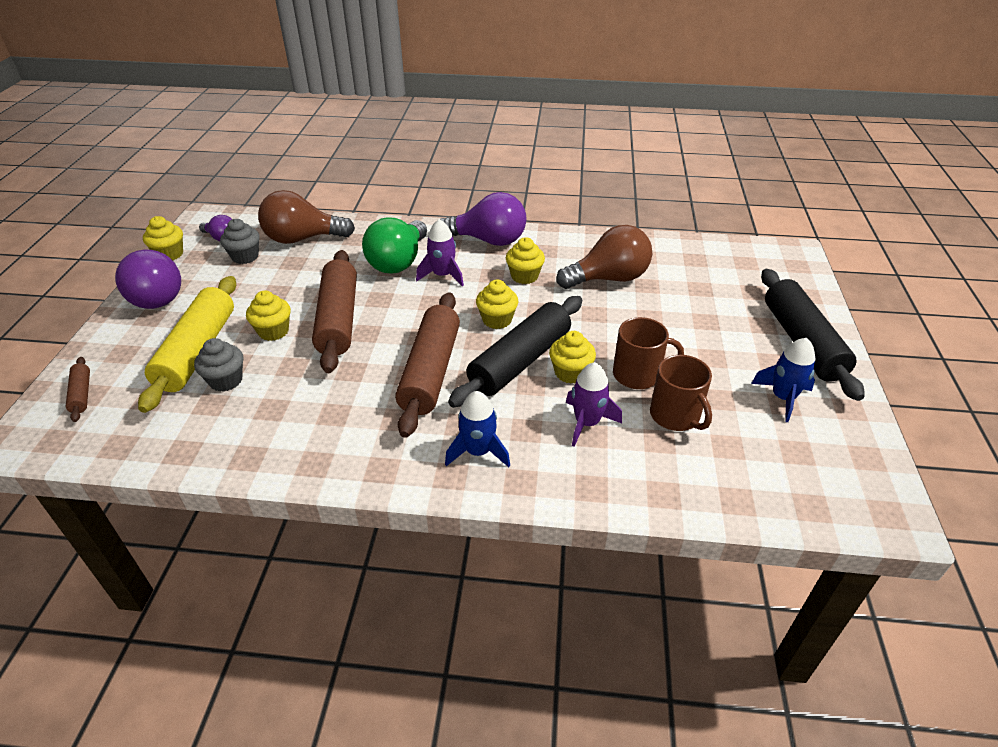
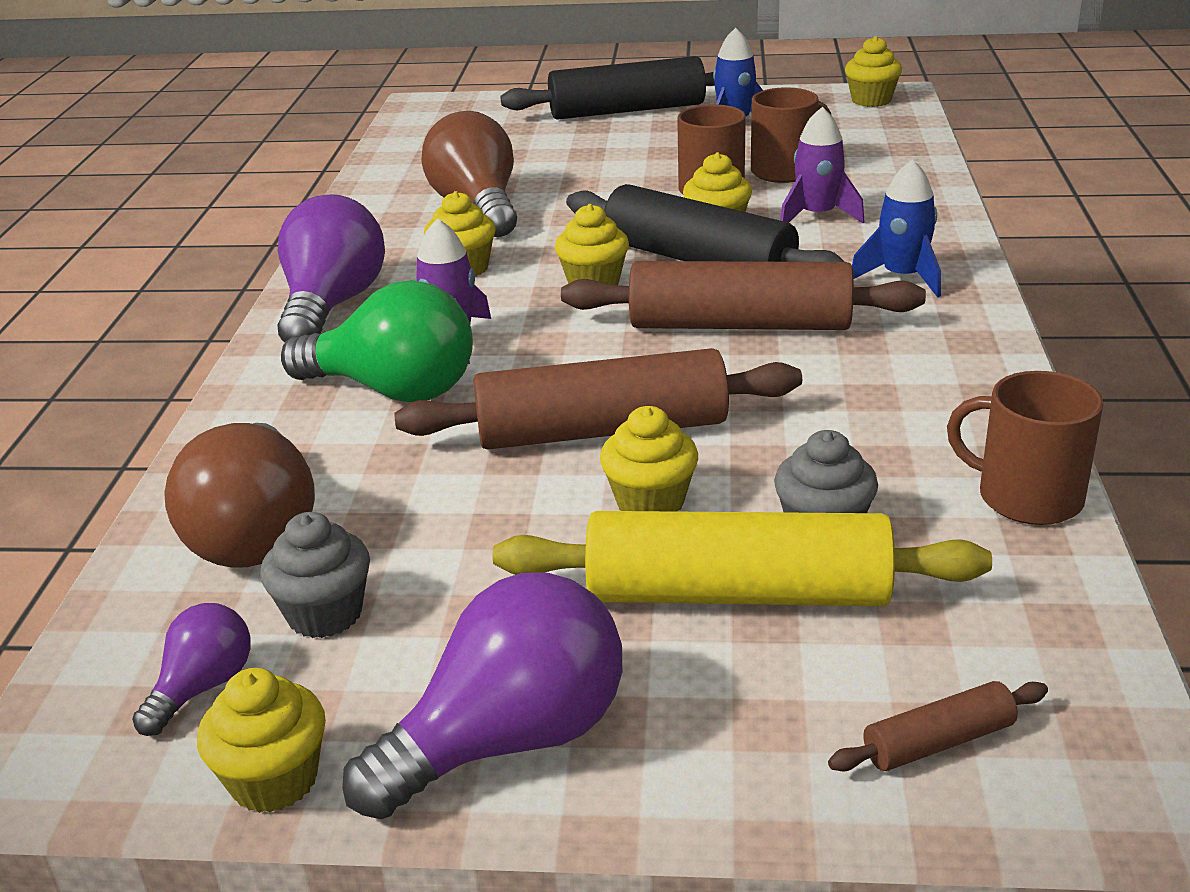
camera: 90 degrees left, 10 degrees down
(212, 456) = (1027, 497): none -> brown mug
(867, 495) = (871, 100): none -> yellow cupcake

